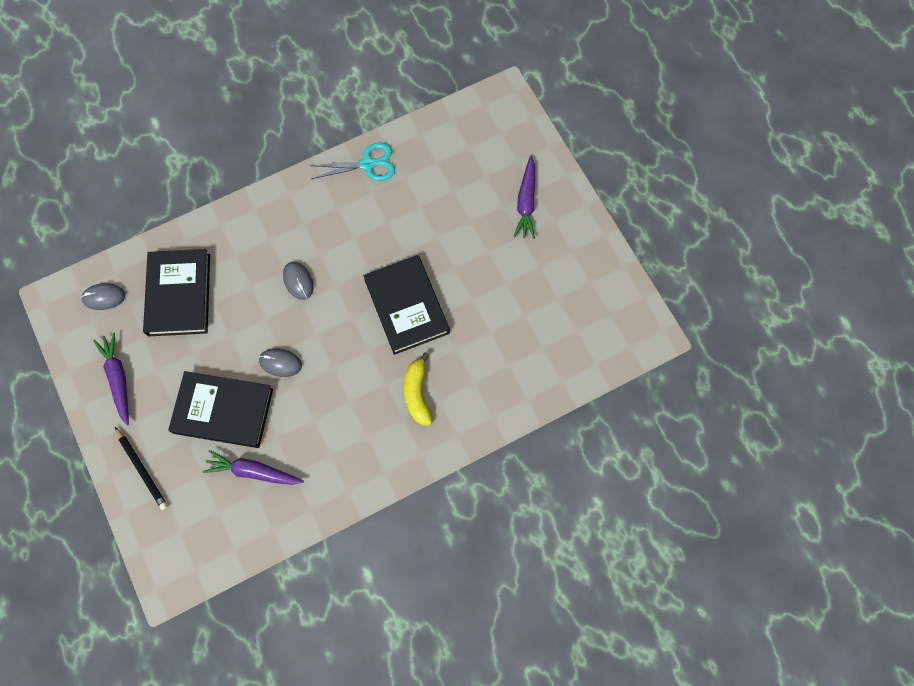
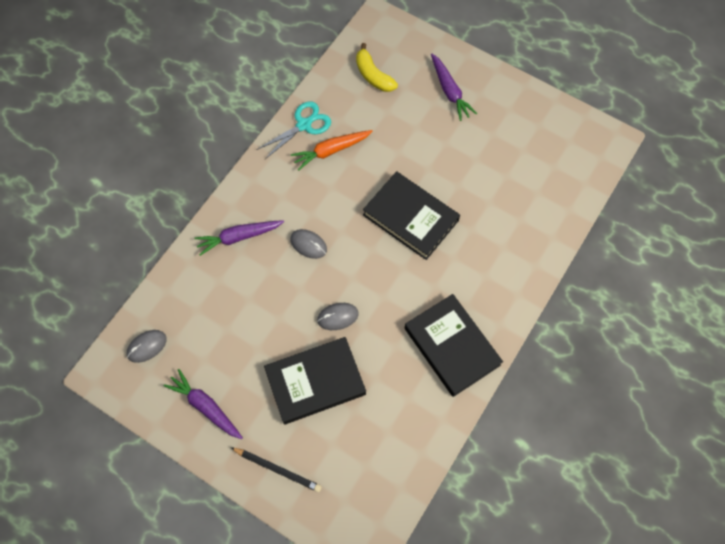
camera: 30 degrees left, 5 degrees down
(179, 294) = (213, 309): black book -> black book (451, 346)
(253, 471) = (374, 416): purple carrot -> purple carrot (238, 237)
(376, 202) = (331, 151): none -> orange carrot
(417, 393) = (465, 280): yellow banana -> yellow banana (373, 75)

